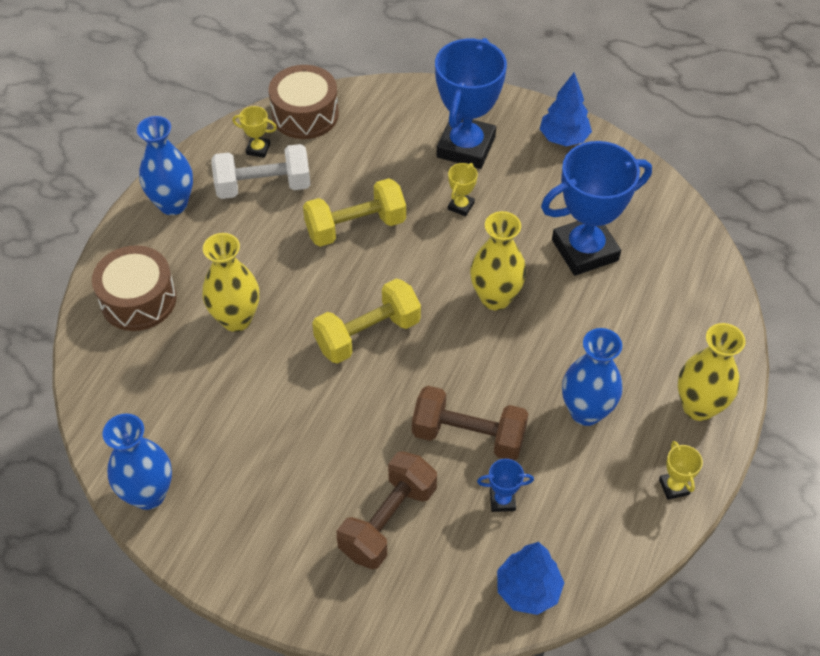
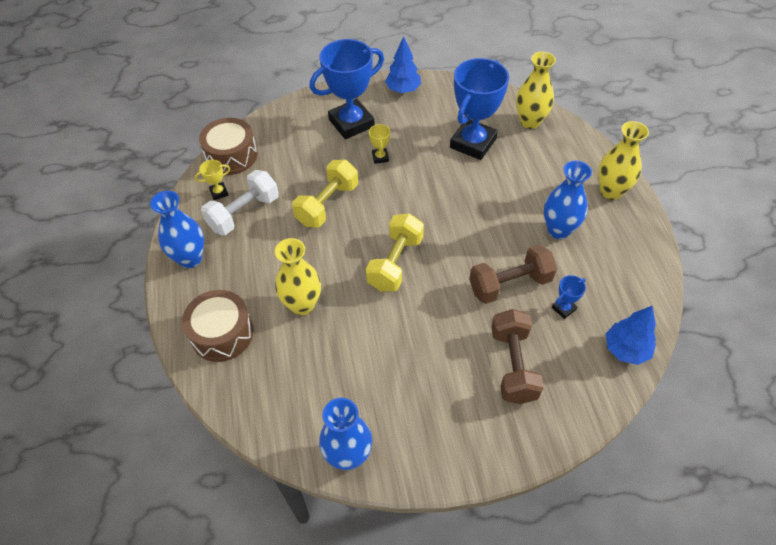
camera: 35 degrees left, 0 degrees up
(466, 147) = (351, 123): blue trophy -> blue trophy turned 75 degrees clockwise
(495, 298) = (449, 197): yellow vase -> yellow vase (530, 122)
(674, 487) = (641, 241): yellow trophy -> none

